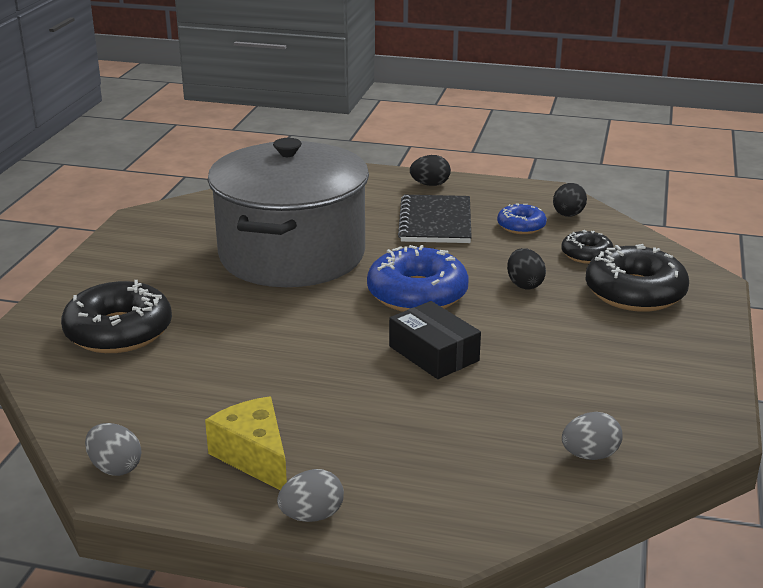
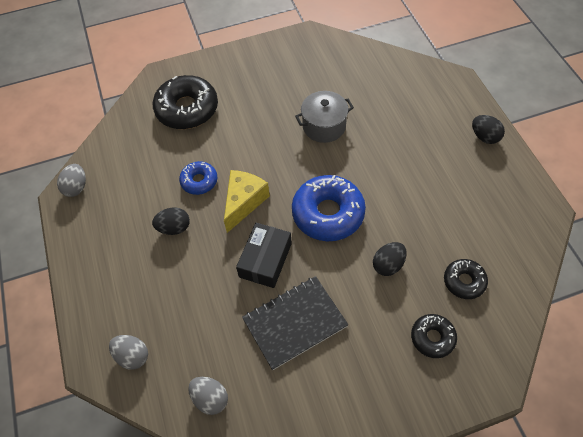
camera: 60 degrees right, 30 degrees up
(254, 457) = (115, 236): yellow cheese -> yellow cheese (244, 202)
(292, 255) = (324, 126): grey pot -> grey pot, size x0.43
(312, 516) = (82, 290): grey egg -> grey egg (132, 356)
(435, 222) = (432, 170): black notebook -> black notebook (294, 323)
(521, 226) = (471, 221): blue donut -> blue donut (199, 181)
(568, 215) = (517, 240): black egg -> black egg (174, 228)
(635, 292) = (432, 338): black donut -> black donut, size x0.54

